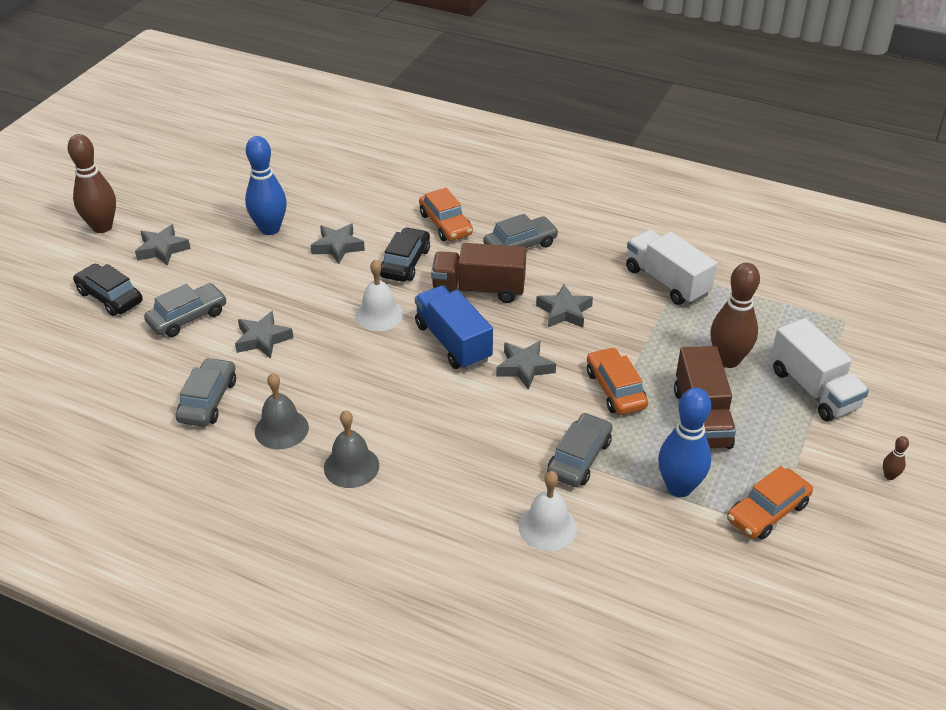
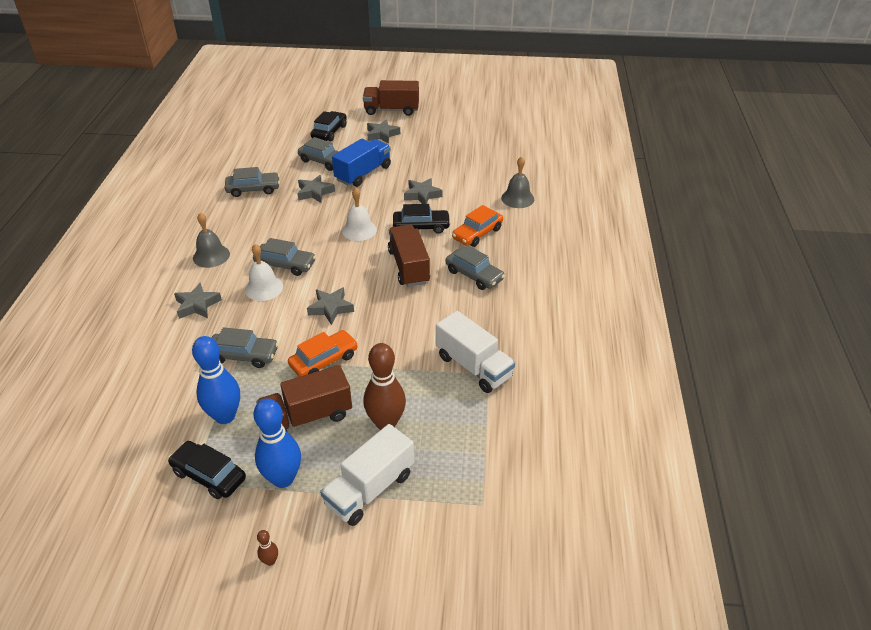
camera: 70 degrees right, 0 degrees up
(102, 227) = (391, 110): brown bowling pin -> brown truck
(270, 229) = (425, 164): blue bowling pin -> blue bowling pin (283, 479)
(281, 429) = (236, 221): grey bell -> grey bell (517, 198)
(415, 394) = (285, 265): none -> grey car
(453, 342) = (344, 268): blue truck -> blue truck (363, 173)
(547, 527) = (173, 353): white bell -> white bell (264, 288)
(564, 311) = (404, 315): grey star -> grey star (197, 305)
(667, 282) = (473, 366): white truck -> white truck turned 105 degrees clockwise
(767, 512) = (209, 475): orange car -> black car

